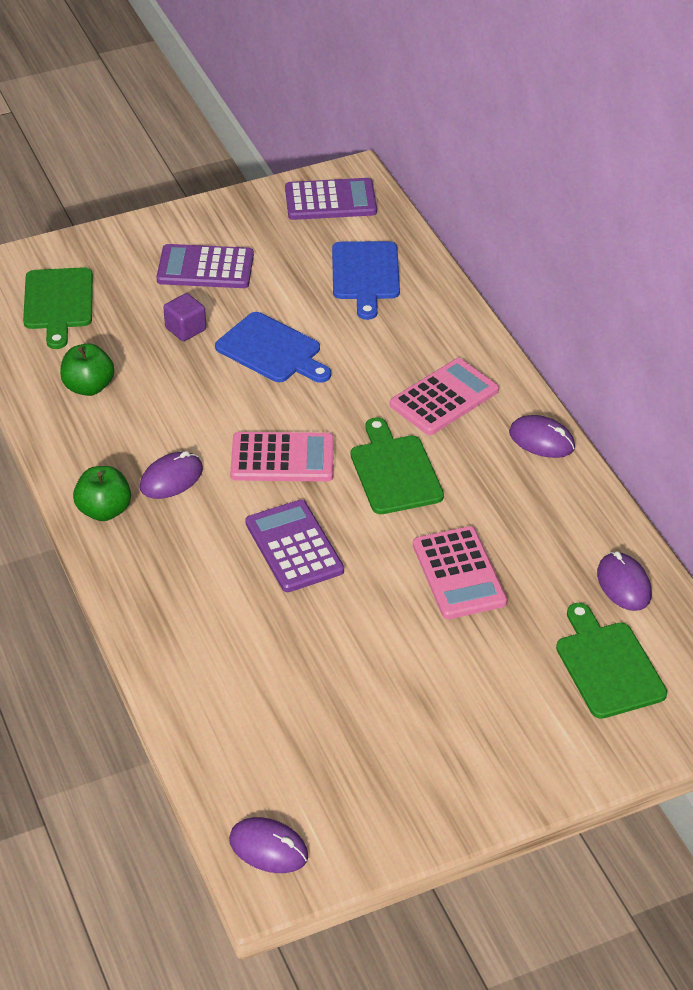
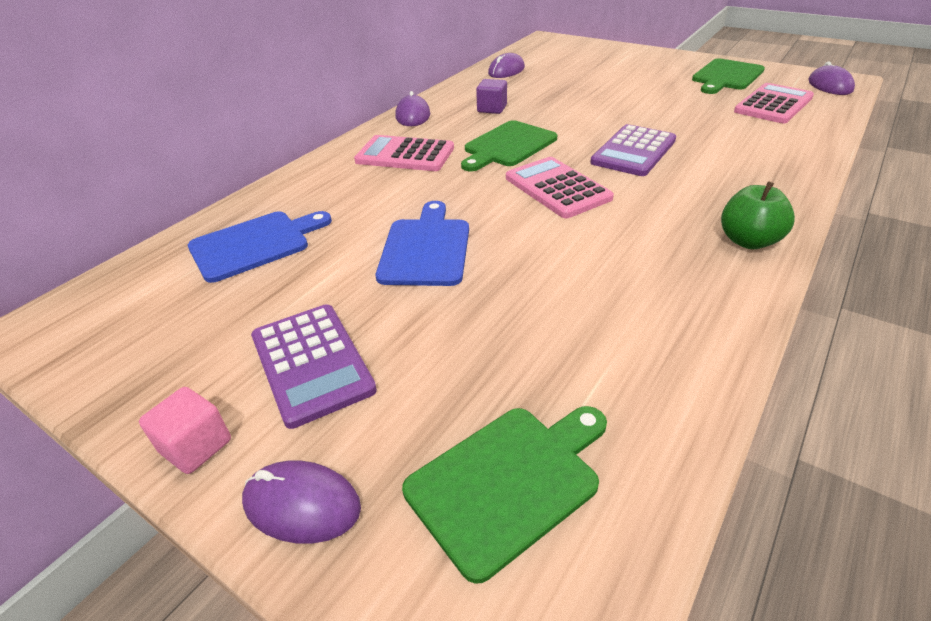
camera: 120 degrees left, 5 degrees down
(88, 387) = (624, 343): green apple -> none
(171, 478) = (658, 226): purple mouse -> purple mouse (302, 504)
(185, 219) = (196, 446): none -> pink cube
(185, 329) = (446, 320): purple cube -> purple cube (492, 109)
(330, 200) = (103, 323): purple calculator -> none
(459, 574) = (566, 103): pink calculator -> pink calculator (773, 104)
(607, 666) = (567, 61): green cutting board -> green cutting board (726, 76)

